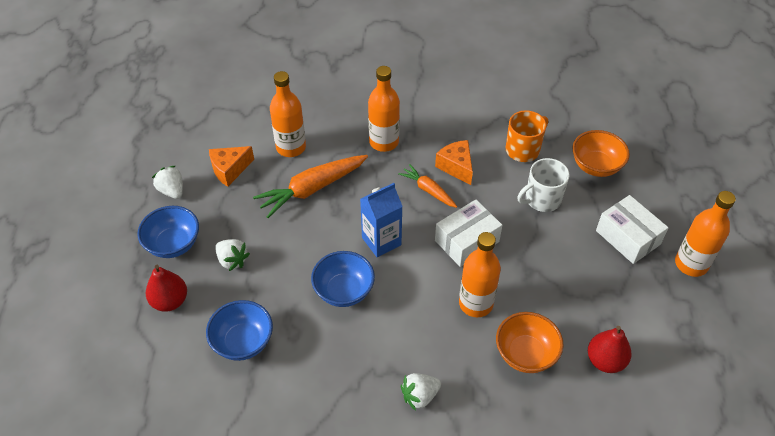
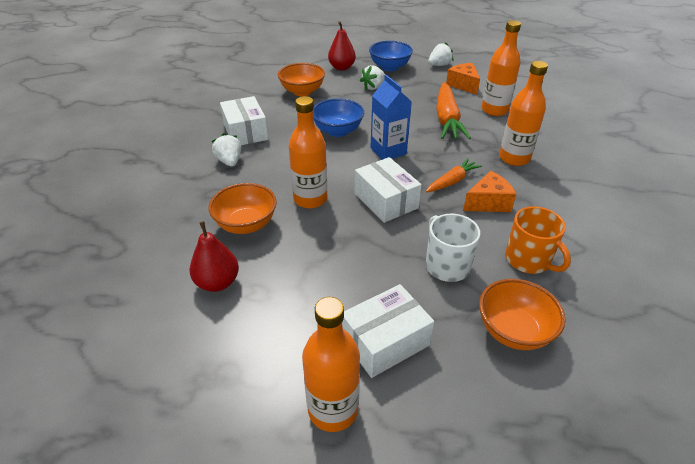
camera: 95 degrees right, 10 degrees down
(243, 342) = (302, 92): blue bowl -> orange bowl
(312, 189) = (447, 119): orange carrot -> orange carrot turned 150 degrees counterclockwise
(352, 393) = (245, 132): none -> white box

